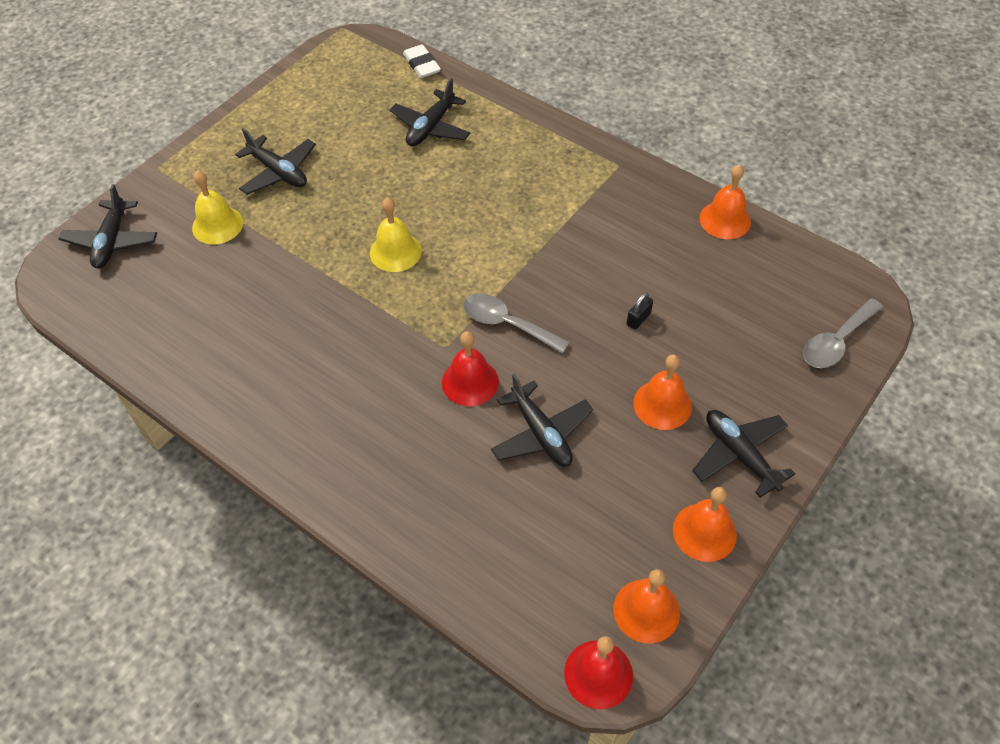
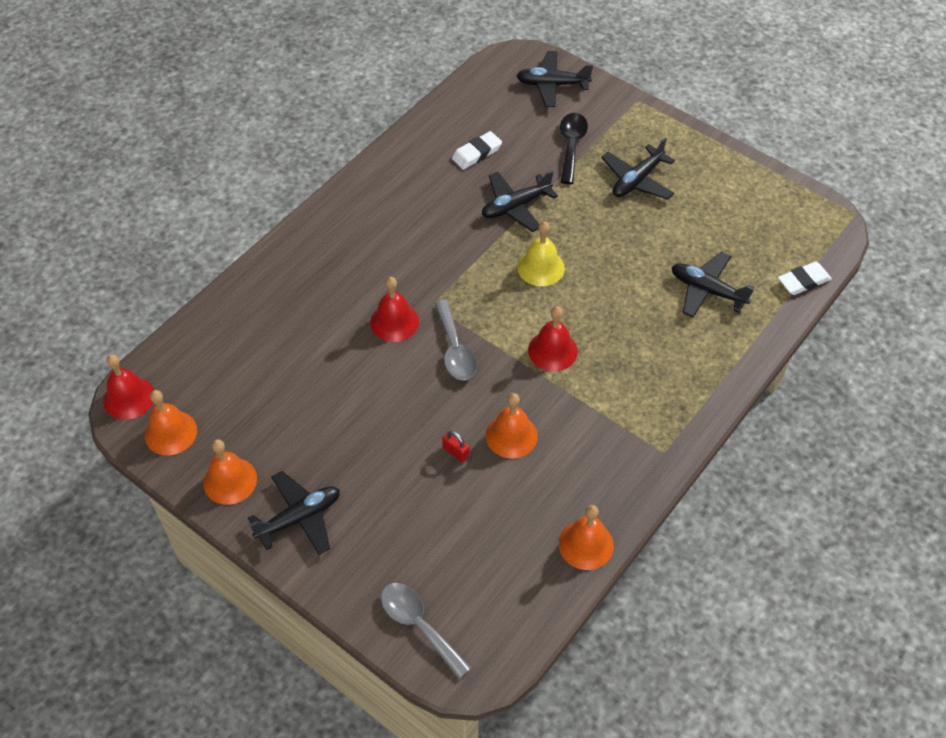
camera: 90 degrees right, 0 degrees up
(213, 311) = (476, 153): none -> white eraser
(217, 225) = (571, 146): yellow bell -> black spoon
(506, 242) = (552, 350): none -> red bell
(507, 324) = (455, 349): grey spoon -> grey spoon turned 135 degrees clockwise
(541, 433) = (338, 370): black plane -> black plane (515, 206)
(638, 319) = (456, 452): black padlock -> red padlock
(662, 404) = (358, 462): orange bell -> orange bell (511, 435)

